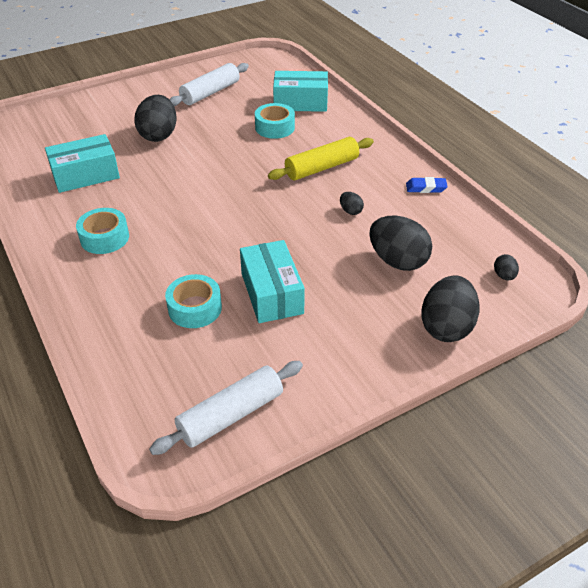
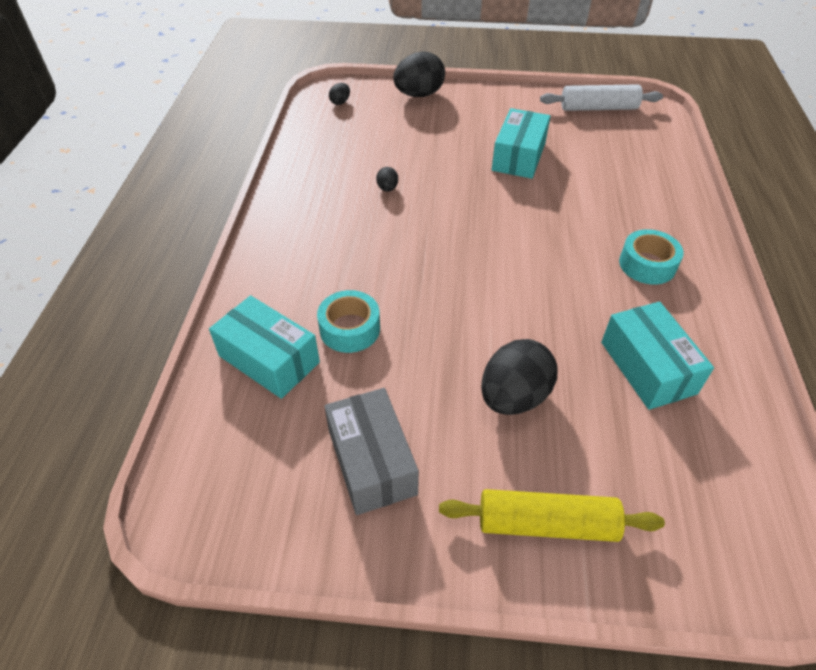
camera: 145 degrees left, 5 degrees up
(85, 175) = (647, 367): turquoise box -> turquoise box turned 60 degrees clockwise
(195, 308) = (588, 170): turquoise tape -> none
(210, 93) = (371, 461): white rolling pin -> grey box
(321, 168) = (361, 244): yellow rolling pin -> yellow rolling pin (546, 524)
(397, 261) = (399, 138): black egg -> none
(426, 188) = (295, 179): blue eraser -> none

